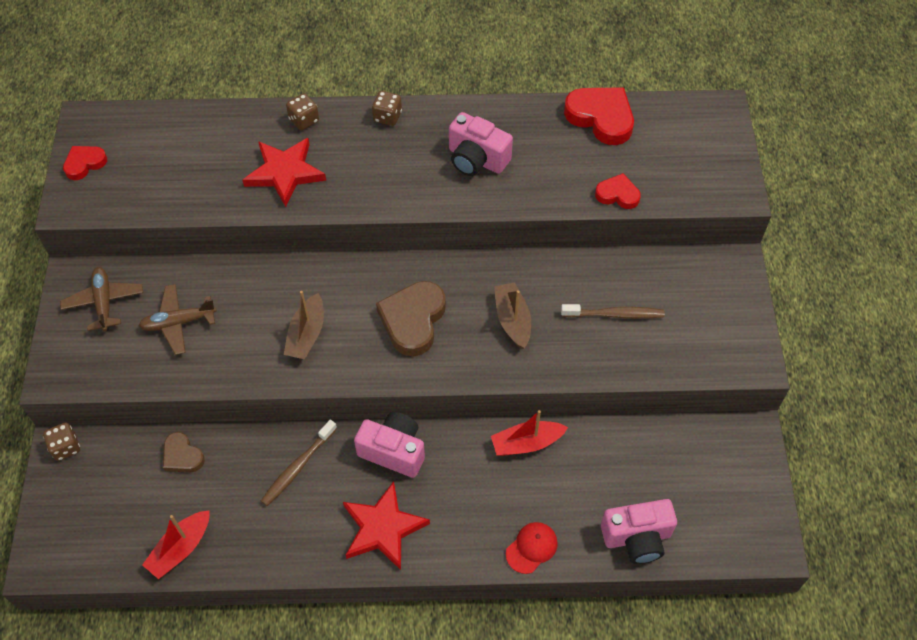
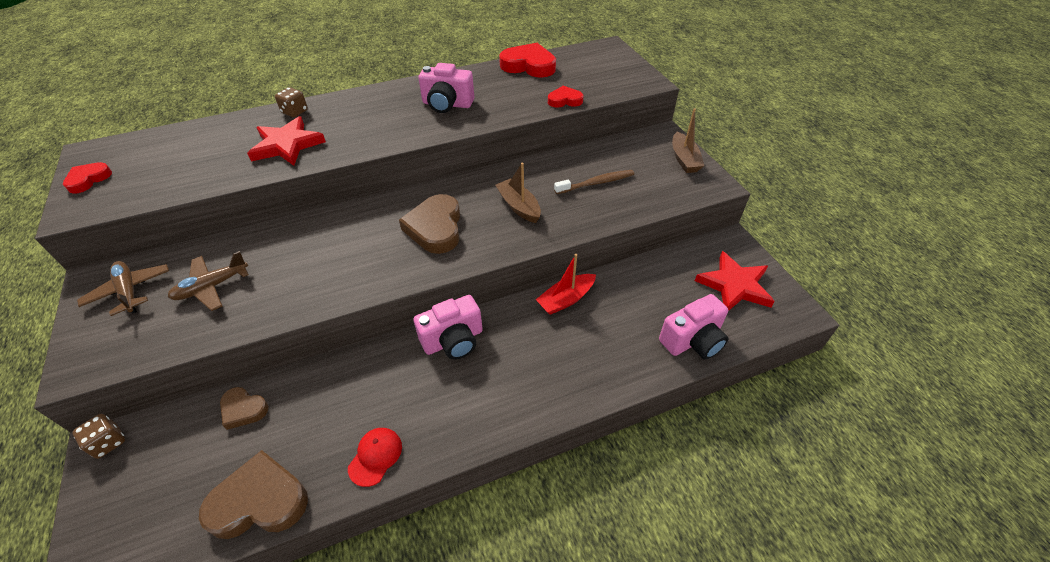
camera: 20 degrees left, 10 degrees down
(181, 548) = (259, 501): red boat -> brown heart
(298, 467) = (367, 382): brown toothbrush -> none
(306, 334) = (342, 262): brown boat -> brown boat (684, 159)
(383, 528) = (468, 408): red star -> red star (734, 285)
(387, 117) = (365, 96): brown dice -> none
(393, 451) = (453, 340): pink camera -> pink camera turned 150 degrees clockwise
(531, 548) = (611, 378): red cap -> red cap (375, 456)

